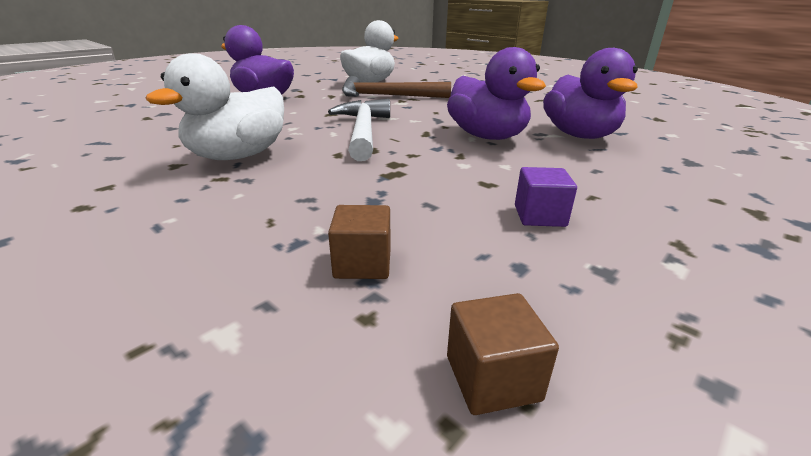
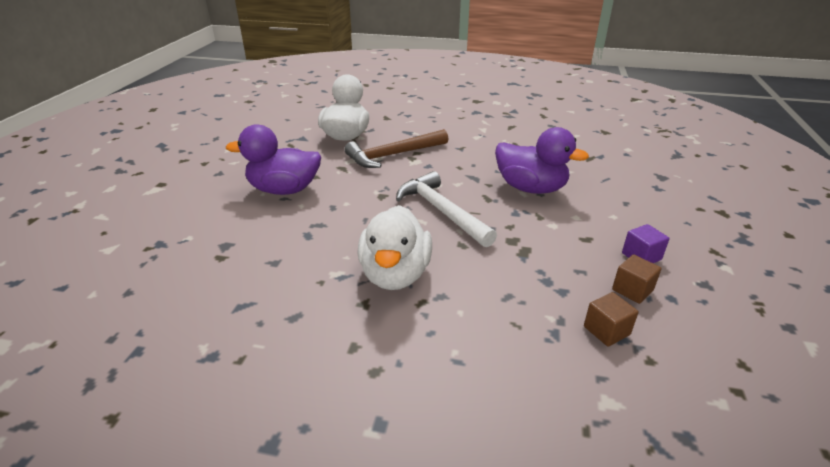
camera: 30 degrees left, 5 degrees up
(492, 378) = (726, 363): brown cube -> brown cube (632, 290)
(579, 135) = (582, 168): purple duck -> none

